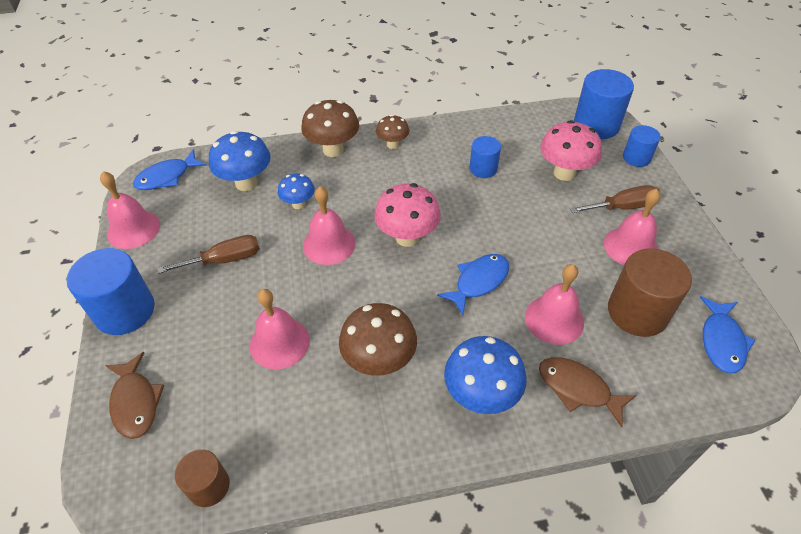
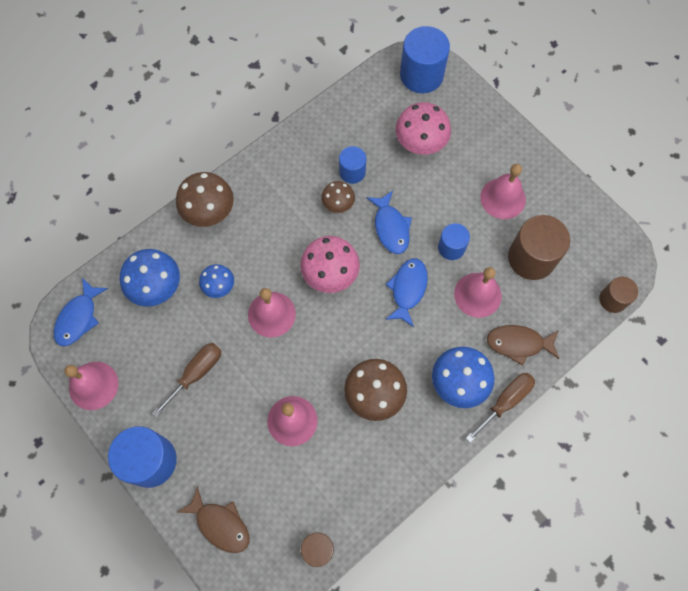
camera: 30 degrees left, 20 degrees up
(392, 144) = (259, 181): brown mushroom -> brown mushroom (338, 205)
(622, 207) = (481, 160): brown screwdriver -> brown screwdriver (505, 401)
(636, 158) = (469, 99): blue cylinder -> blue cylinder (451, 247)
(721, 341) = (595, 254): blue fish -> blue fish (391, 227)
(725, 398) = (613, 299): none -> brown cylinder

